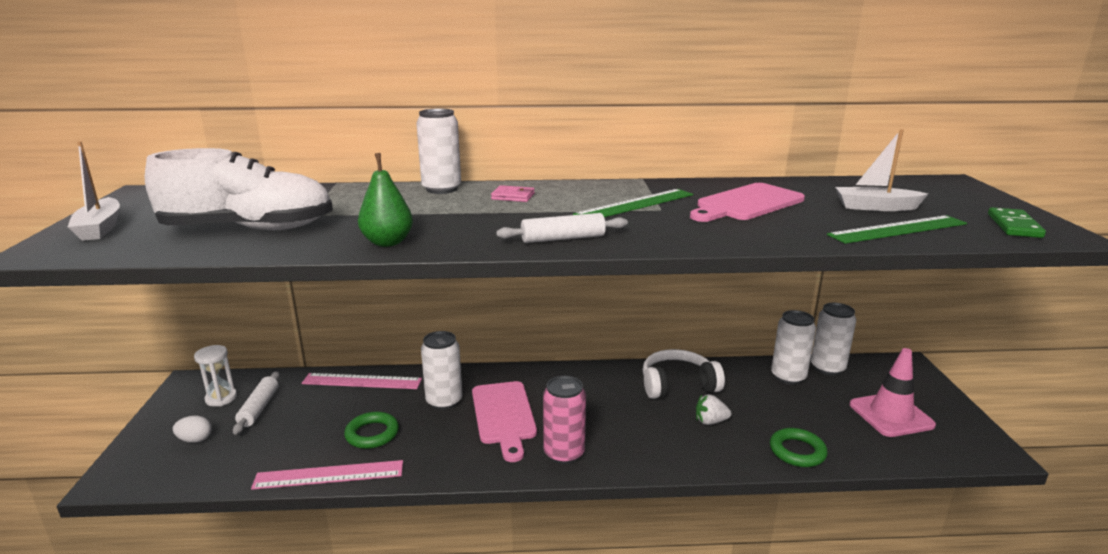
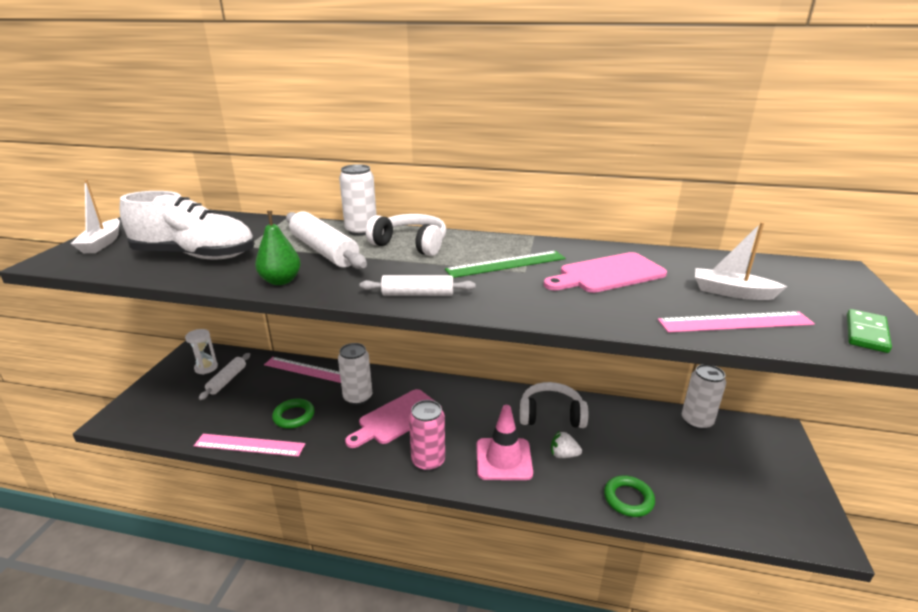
camera: 15 degrees right, 5 degrees up
(195, 440) = (175, 398): white egg -> none
(414, 211) = (324, 251): none -> white rolling pin
(504, 416) = (397, 418): pink cutting board -> pink cutting board turned 45 degrees clockwise
(513, 196) = (411, 244): pink wallet -> white headphones
(788, 377) = (655, 424): white can -> none
(891, 415) = (736, 480): pink traffic cone -> pink traffic cone (503, 459)
(897, 229) = (735, 322): green ruler -> pink ruler

